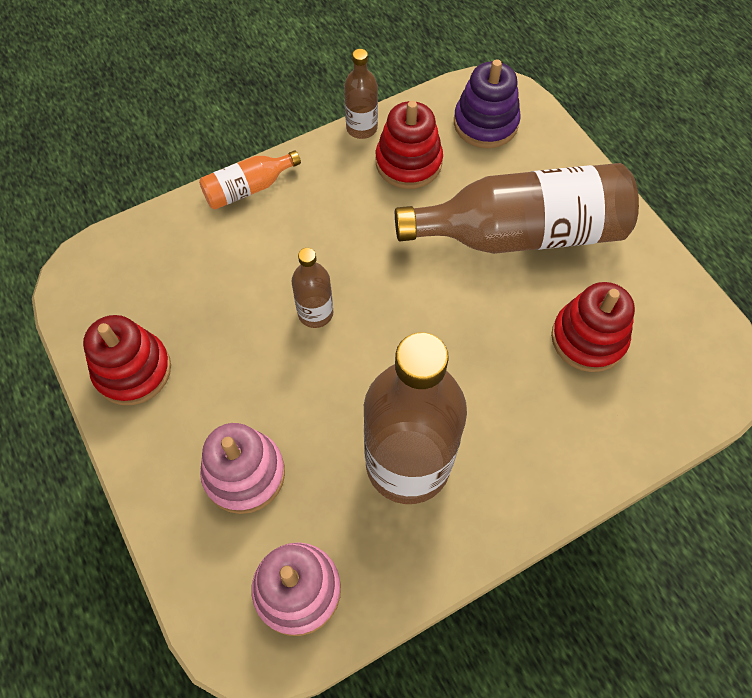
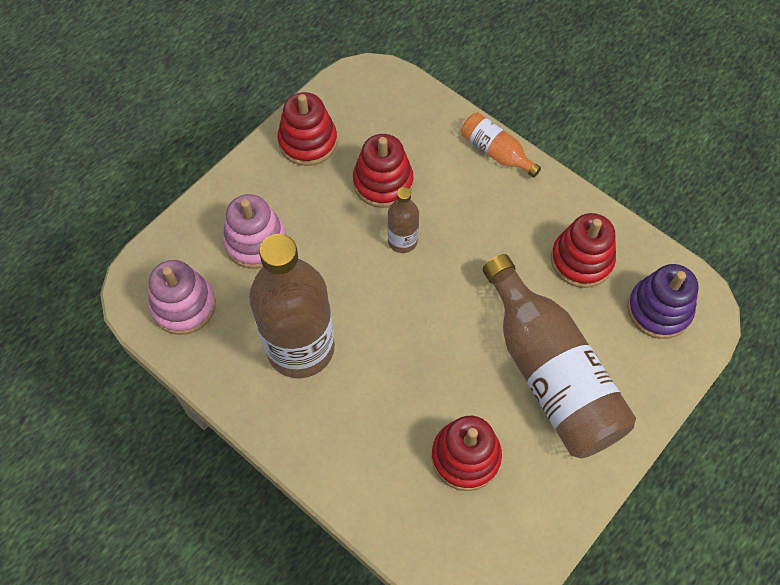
camera: 70 degrees right, 0 degrees up
(231, 308) = (383, 182): none -> red stacking toy
(361, 128) = (600, 212): brown bottle -> none

